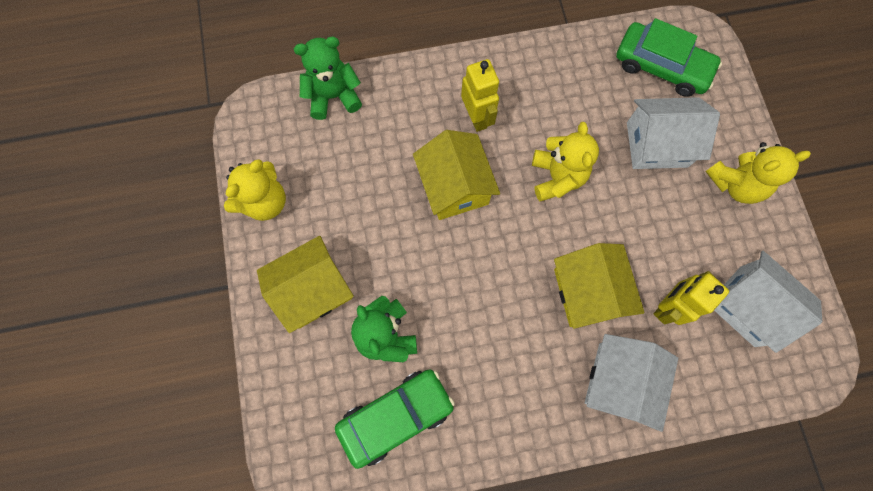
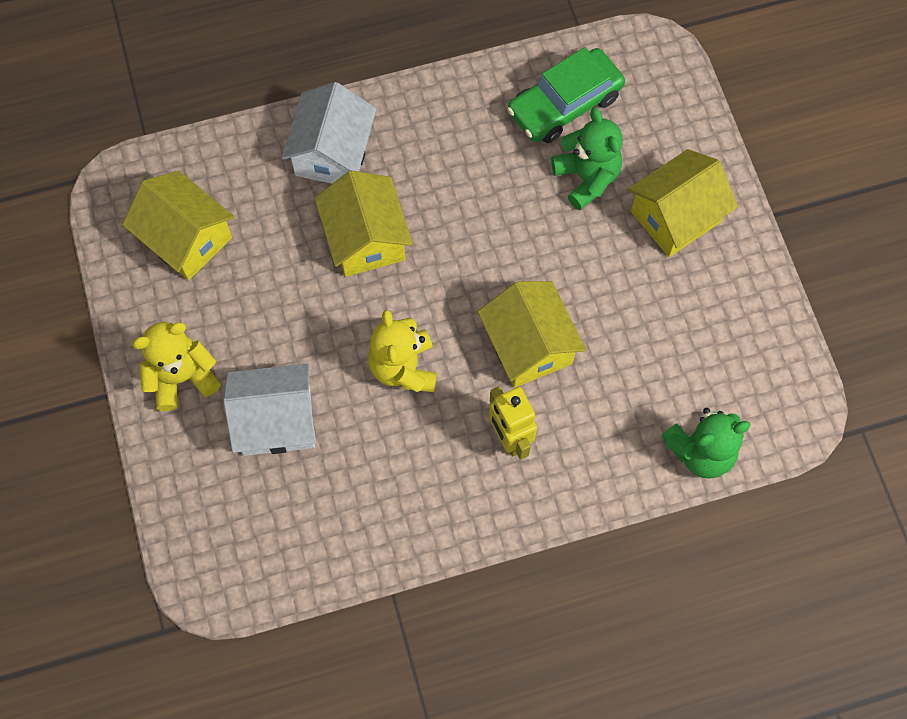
camera: 175 degrees right, 5 degrees down
(265, 202) = (755, 308): yellow teddy bear -> none
(661, 66) = (263, 533): green car -> none
(667, 306) = (277, 231): yellow robot -> none
(747, 306) = (186, 238): white house -> yellow house

